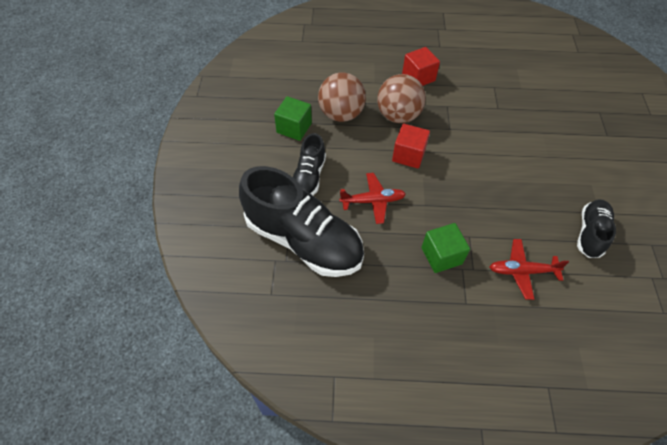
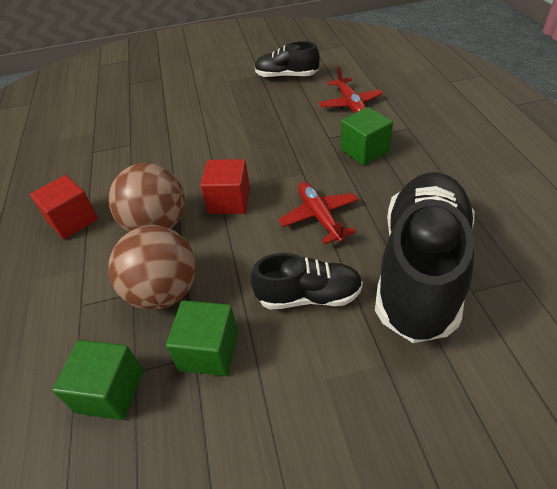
camera: 100 degrees left, 10 degrees down
(289, 91) = (110, 391): none -> green cube

